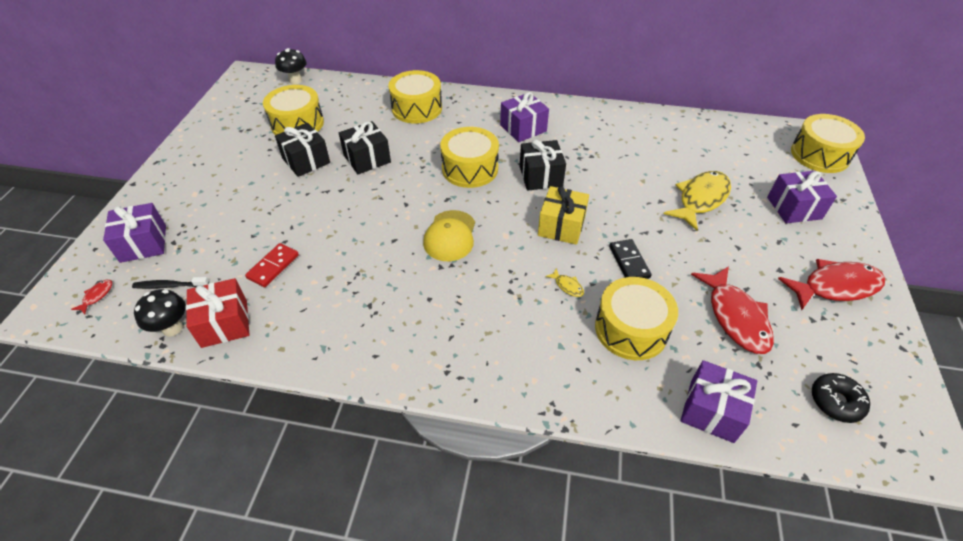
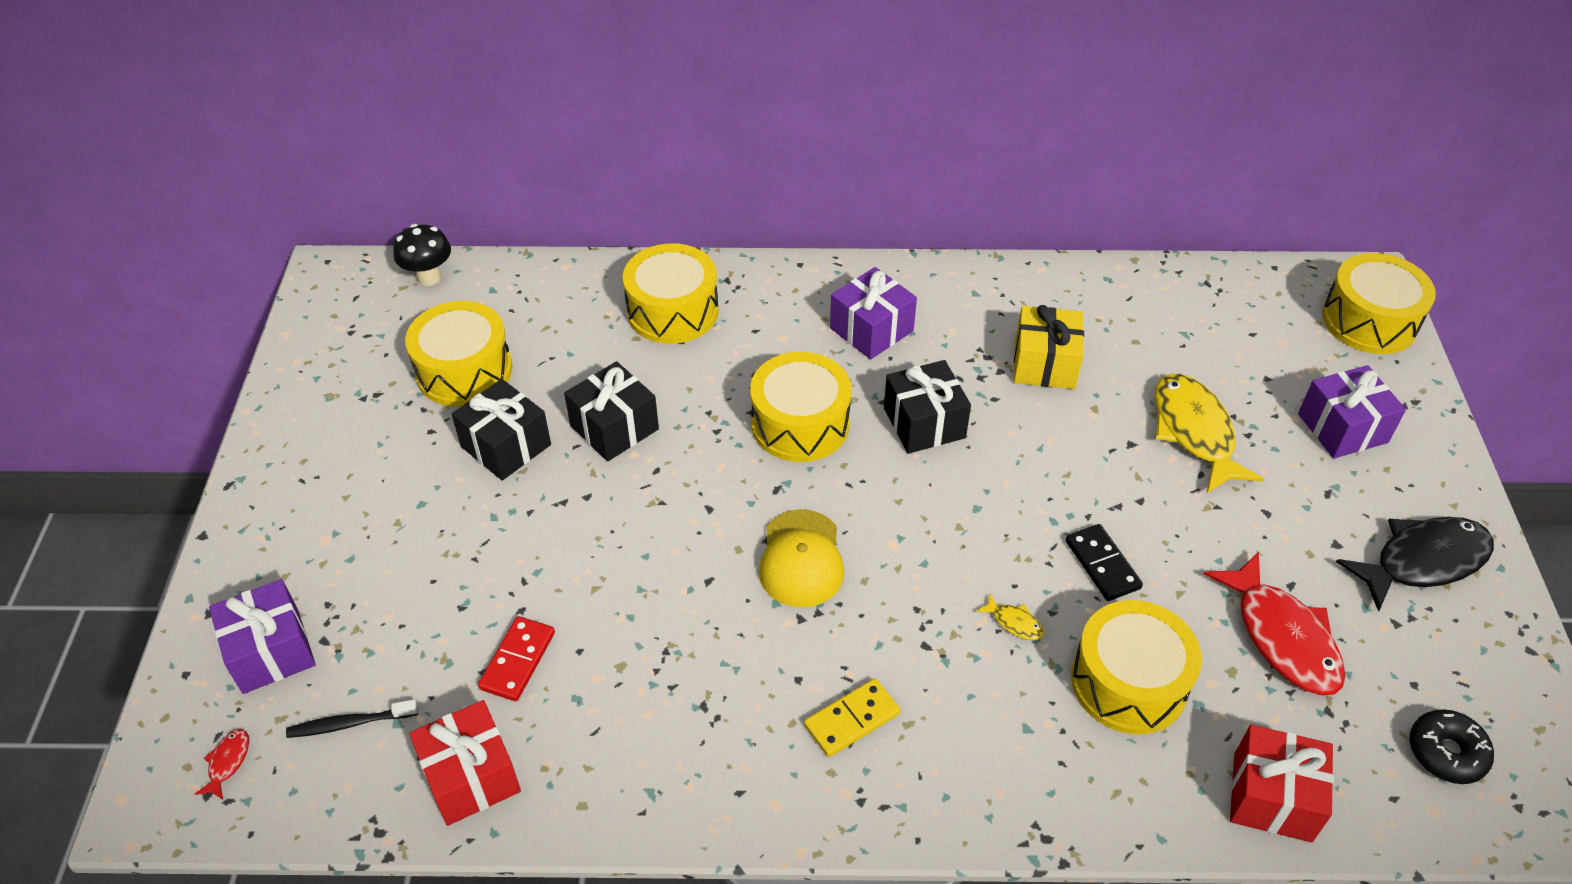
camera: 10 degrees left, 0 degrees up
(172, 328) = (385, 799): black mushroom -> none
(454, 325) = (852, 720): none -> yellow domino
(561, 226) = (980, 514): yellow gift -> yellow gift (1044, 364)
(700, 199) = (1194, 432): yellow fish -> yellow fish turned 45 degrees counterclockwise
(711, 410) = (1272, 797): purple gift -> red gift
(835, 286) = (1423, 561): red fish -> black fish

